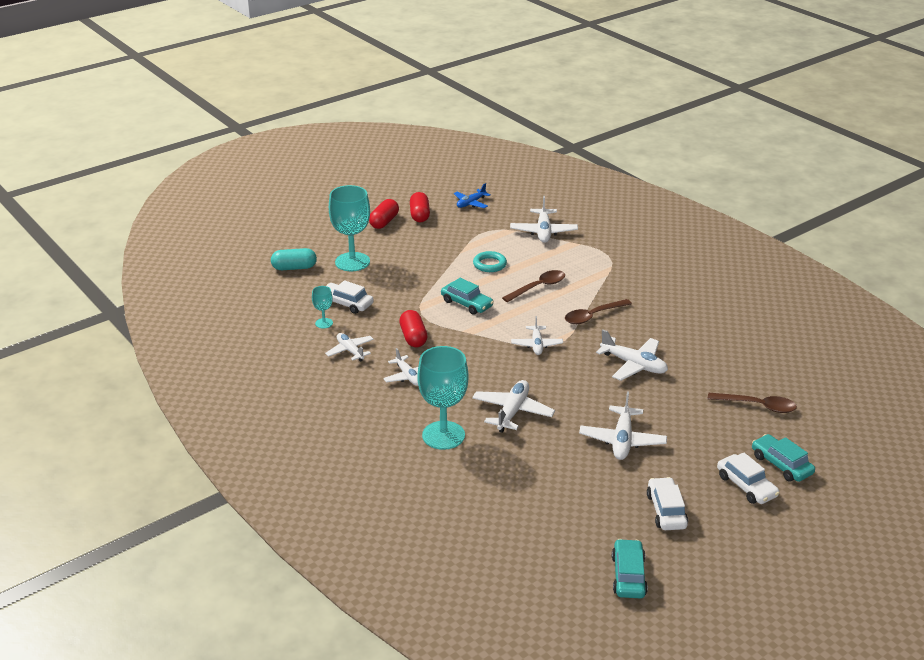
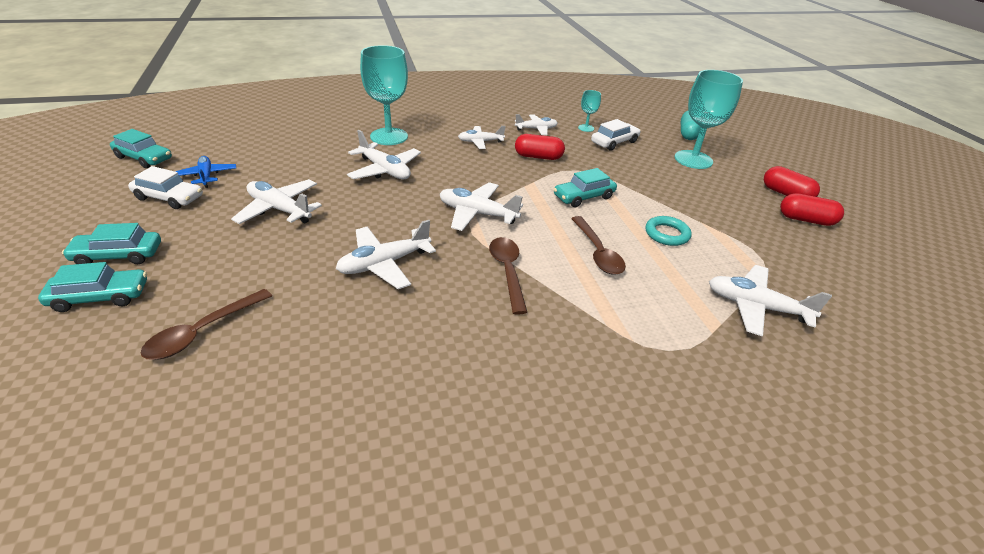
camera: 110 degrees right, 5 degrees up
(471, 203) = (849, 267): blue plane -> blue plane (206, 176)
(536, 345) = (477, 214): white plane -> white plane, size x1.51
(746, 486) = (118, 255): white car -> turquoise car

